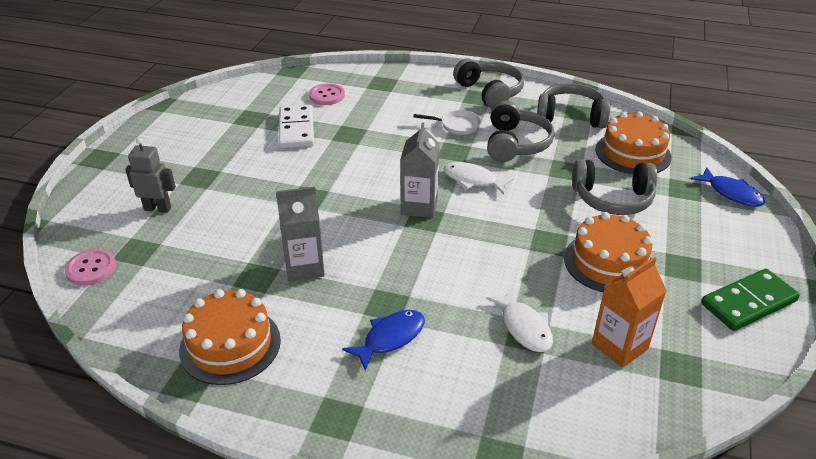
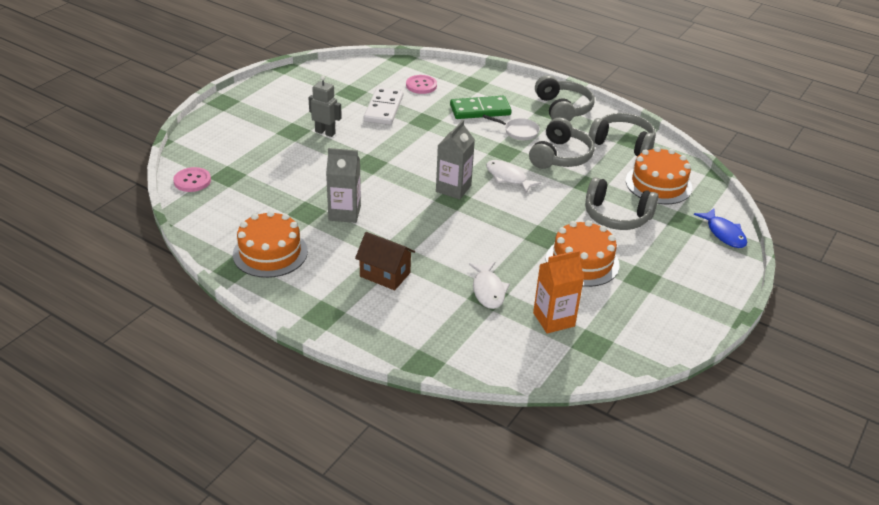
camera: 15 degrees right, 0 degrees up
(158, 208) = (253, 148): grey robot -> grey robot (325, 132)
(390, 338) = (385, 274): blue fish -> brown house
(748, 303) = (678, 315): green domino -> green domino (480, 110)

